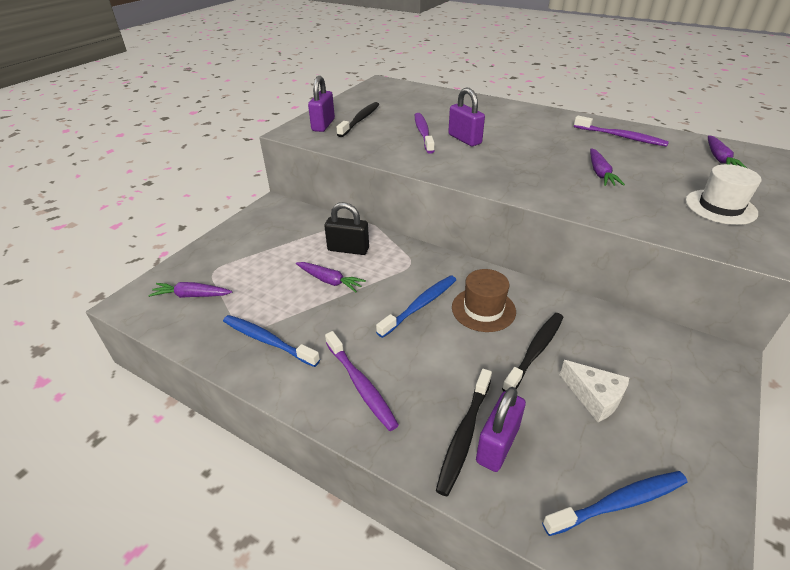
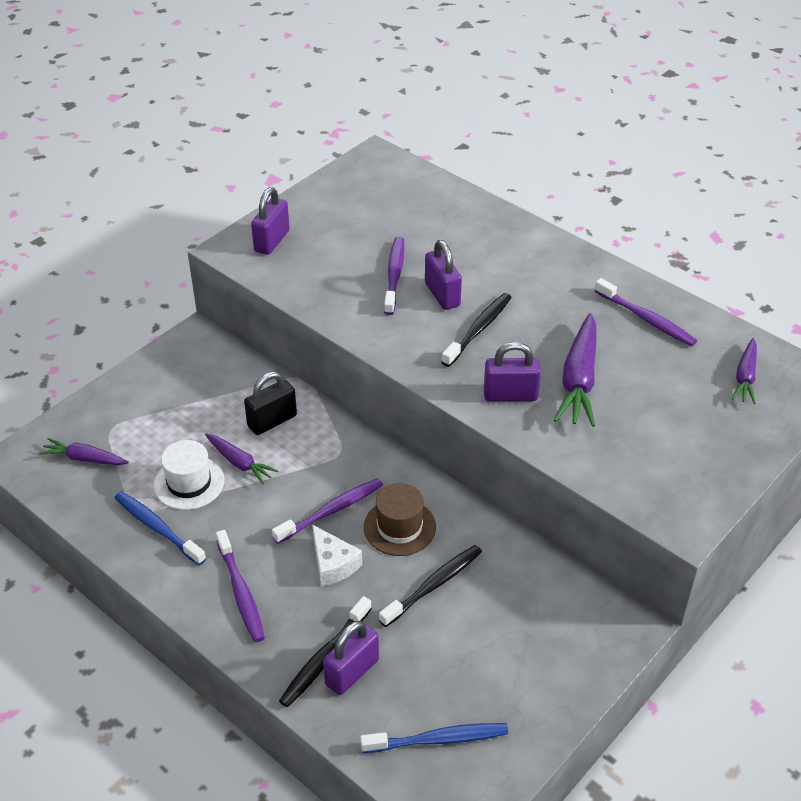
camera: 10 degrees right, 5 degrees up
(348, 249) = (272, 421): black padlock -> black padlock turned 60 degrees counterclockwise
(360, 120) = (322, 237): black toothbrush -> black toothbrush (478, 329)
(420, 305) = (331, 511): blue toothbrush -> purple toothbrush
(554, 188) = (510, 395): none -> purple padlock
(594, 397) = (469, 643): white cheese -> white cheese (333, 564)
(600, 173) = (579, 380): purple carrot -> purple carrot, size x1.69
(720, 207) = (685, 454): white hat -> white hat (189, 483)

